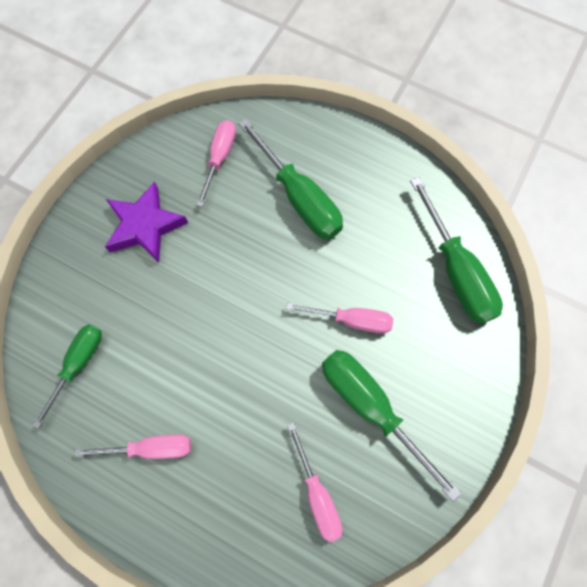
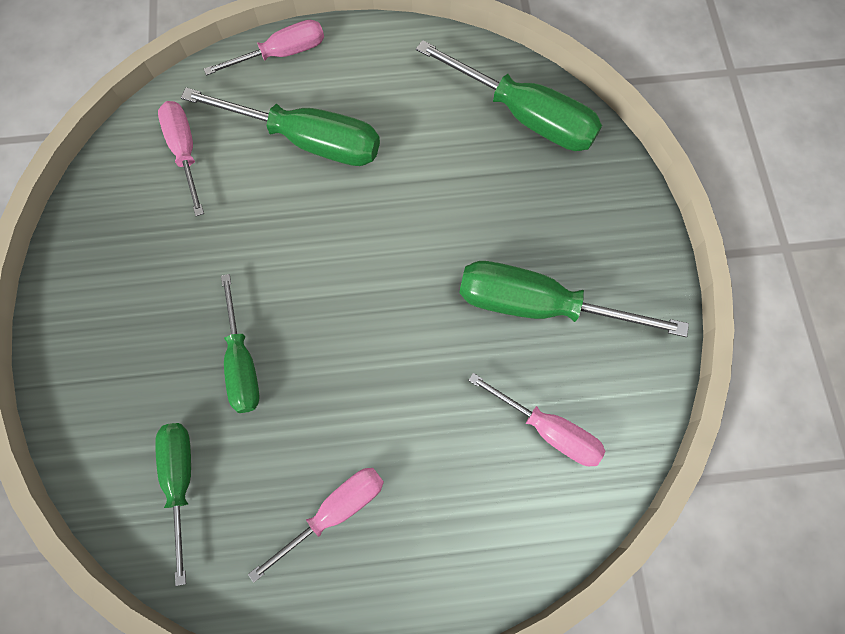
camera: 35 degrees left, 0 degrees up
(145, 226) = (149, 278): purple star -> none
(162, 315) = (242, 362): none -> green screwdriver
(351, 320) = (456, 231): pink screwdriver -> pink screwdriver (282, 54)

